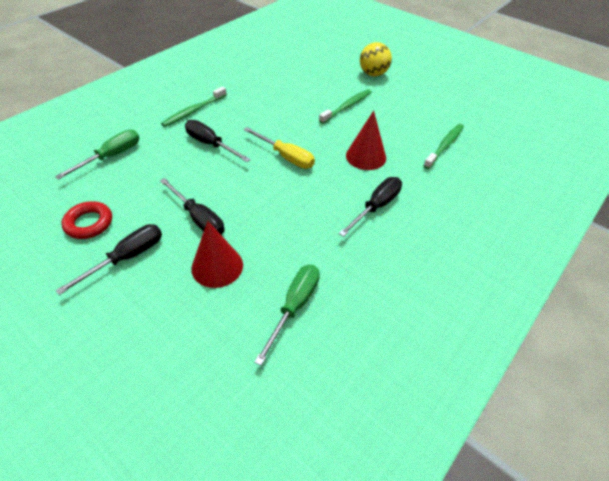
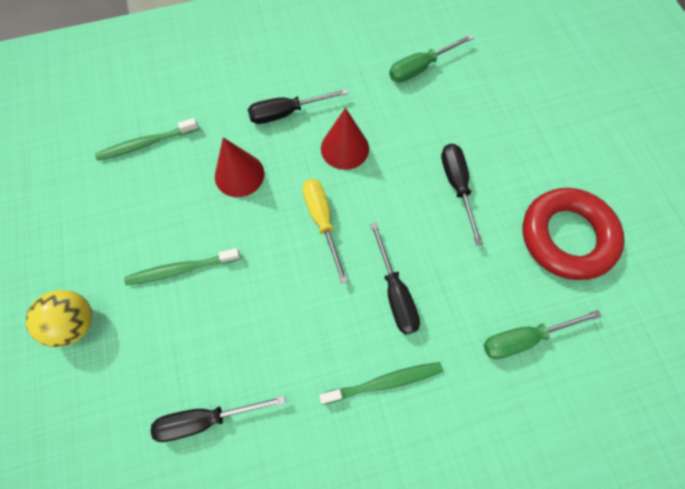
camera: 145 degrees left, 20 degrees up
(89, 223) = (566, 237): red ring -> red ring, size x1.84
(127, 258) = (537, 176): black screwdriver -> black screwdriver (206, 419)
(217, 266) = (462, 128): red cone -> red cone (345, 148)

